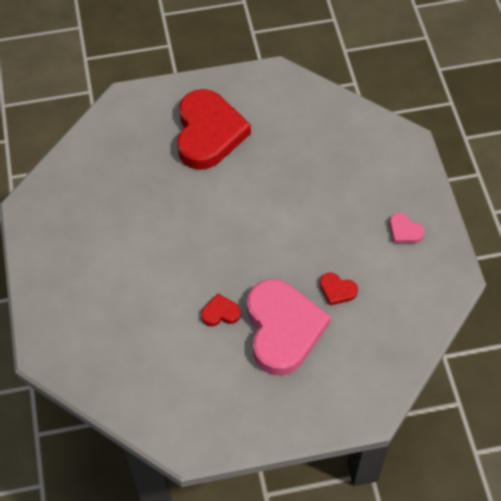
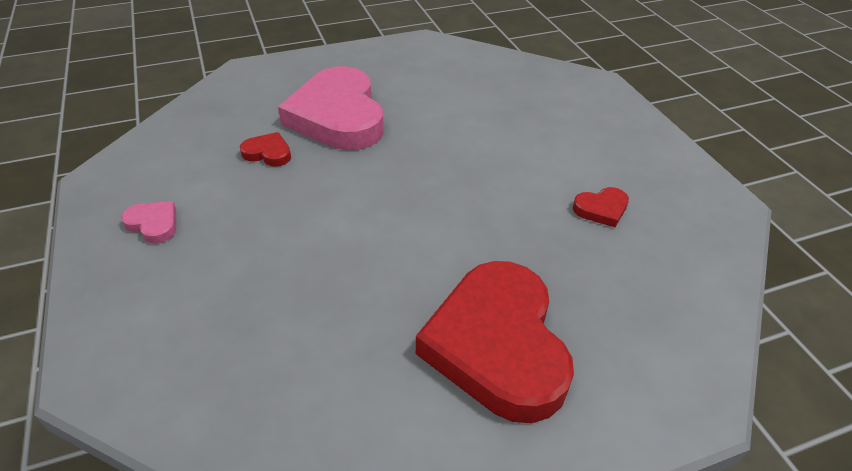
camera: 170 degrees right, 15 degrees down
(220, 313) = (415, 123): red heart -> red heart (601, 209)

